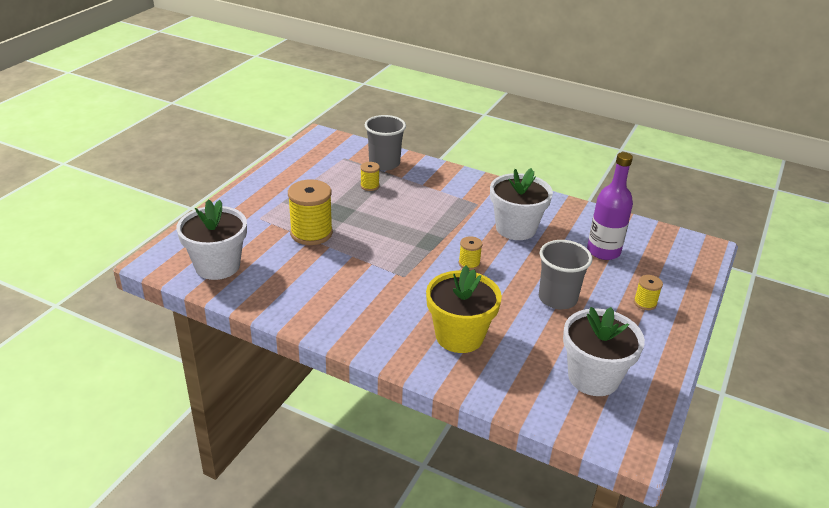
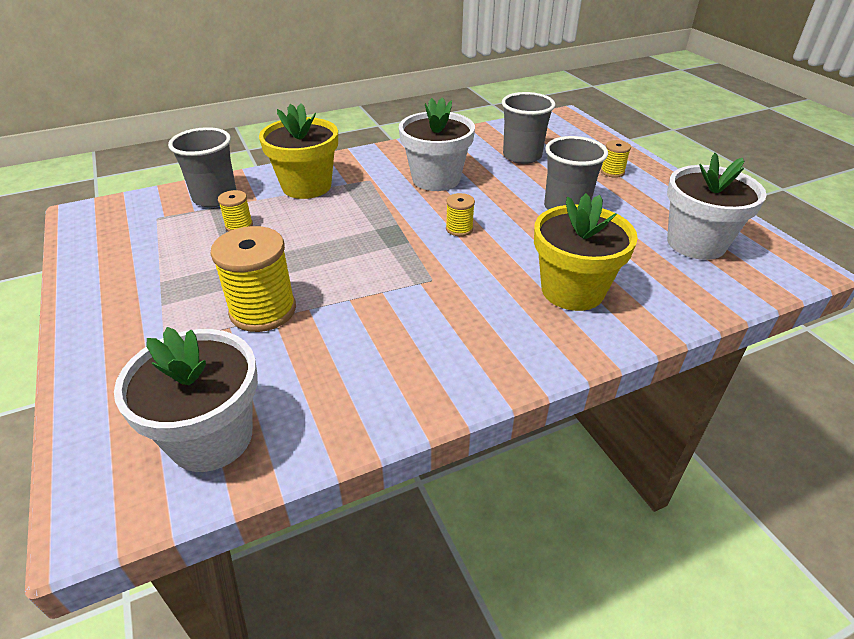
camera: 50 degrees left, 5 degrees up
(437, 186) = (306, 186): none -> yellow flower pot
(603, 251) = (522, 156): purple bottle -> grey cup

